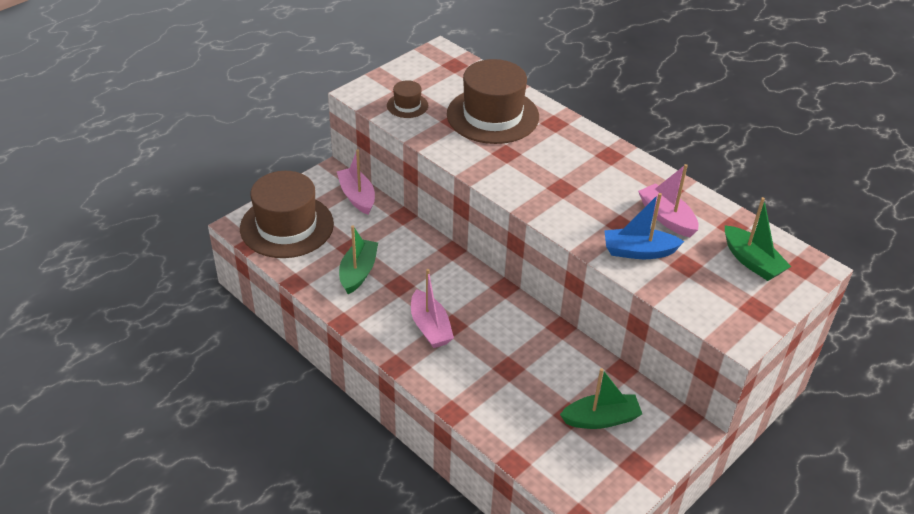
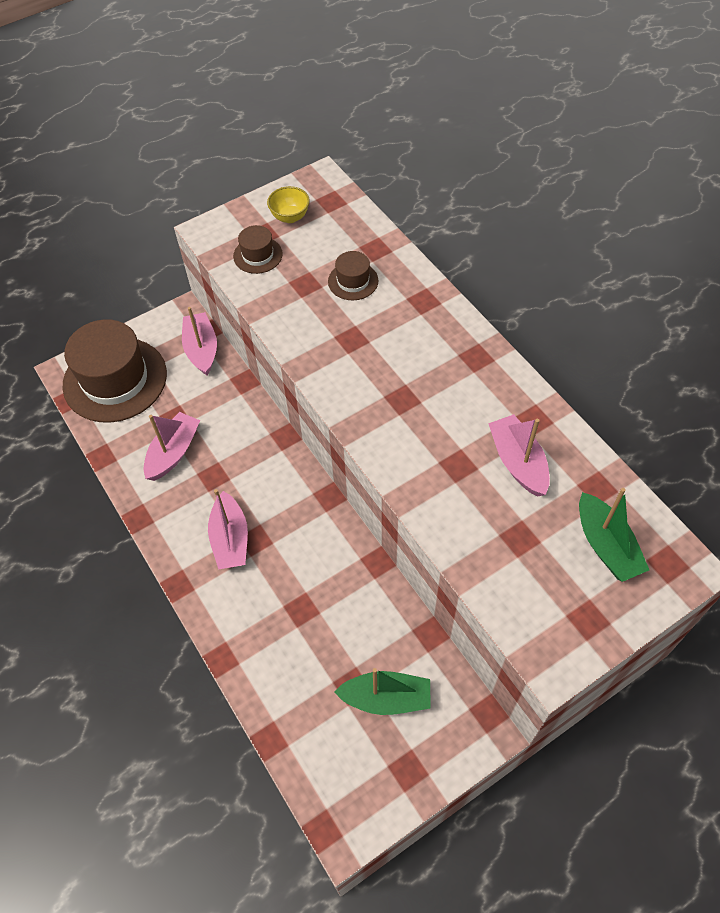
camera: 15 degrees right, 15 degrees up
(358, 272) = (173, 452): green boat -> pink boat
(424, 78) = (290, 217): none -> yellow bowl
(492, 115) = (353, 281): brown hat -> brown hat, size x0.45
(638, 251) = (466, 509): blue boat -> none

